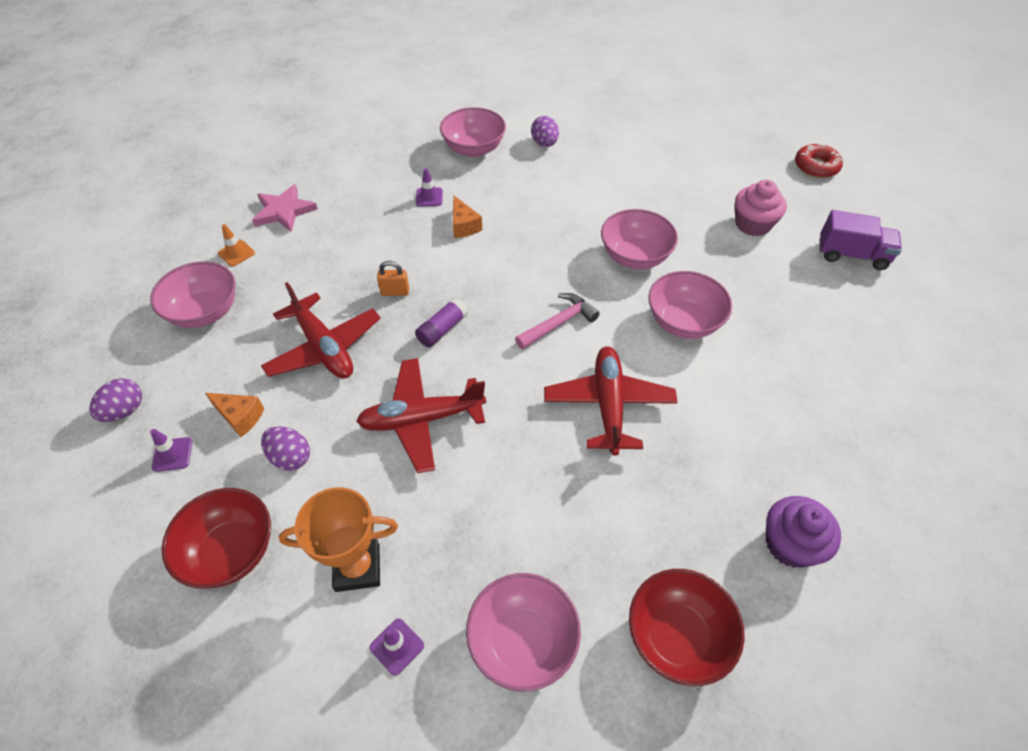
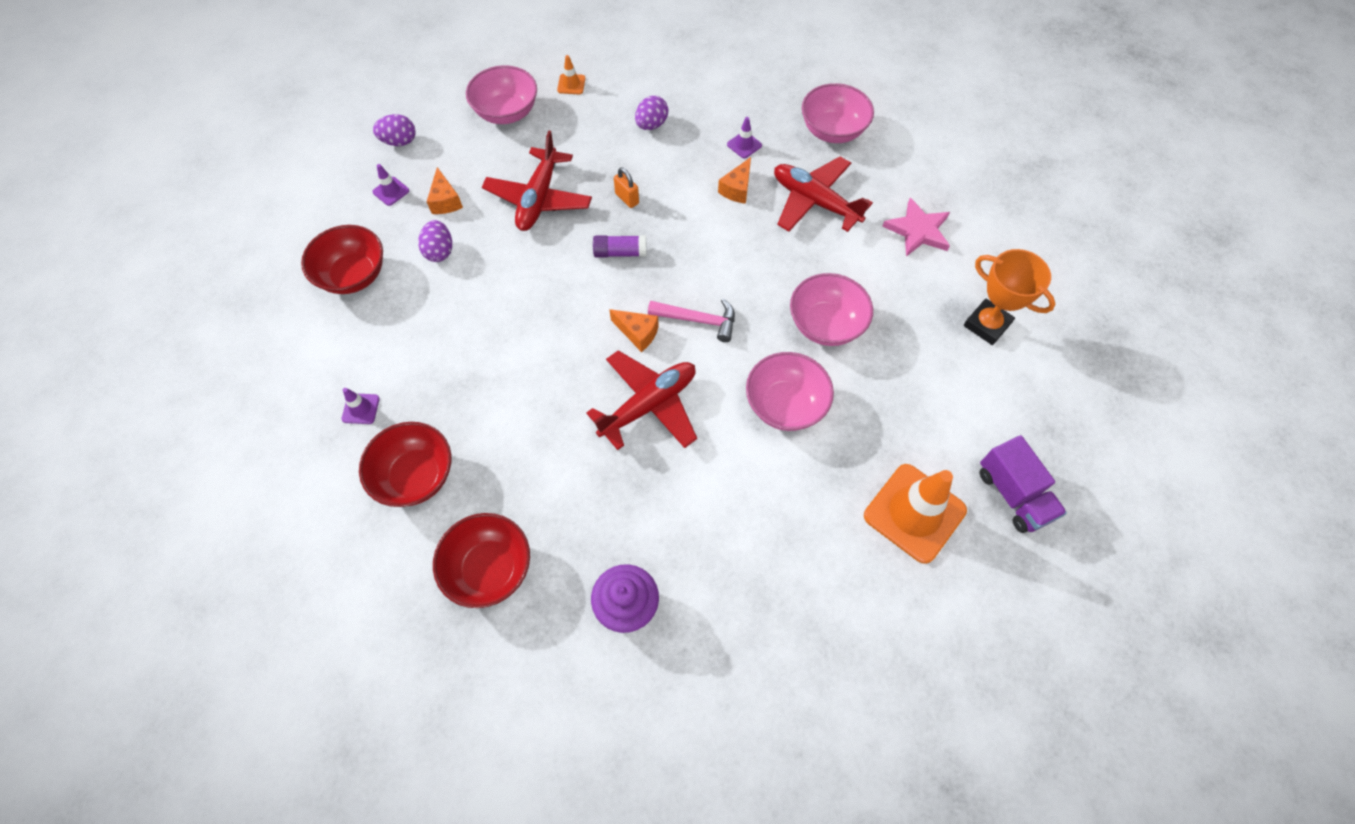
camera: 50 degrees right, 10 degrees up
(284, 211) = (636, 75): pink star -> pink star (918, 230)
(357, 567) = (394, 348): orange trophy -> orange trophy (986, 325)
(421, 419) = (531, 299): red plane -> red plane (815, 202)
(522, 641) = (416, 476): pink bowl -> red bowl
(532, 368) = (637, 333): none -> orange cheese
(544, 143) = (896, 171): purple egg -> purple egg (651, 125)
(752, 224) = (966, 389): pink cupcake -> none
(816, 167) = (1117, 398): red donut -> none
(831, 311) = (914, 513): none -> orange traffic cone

